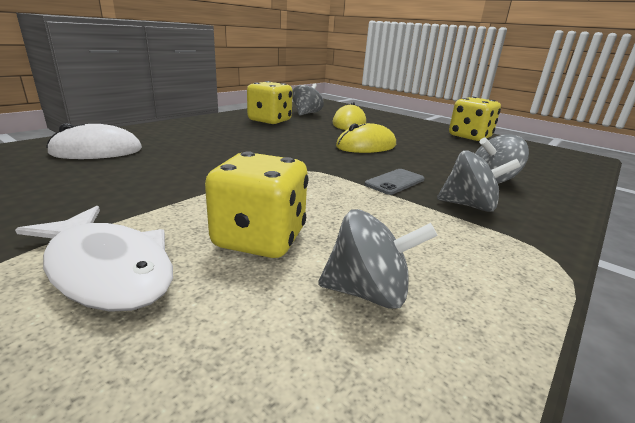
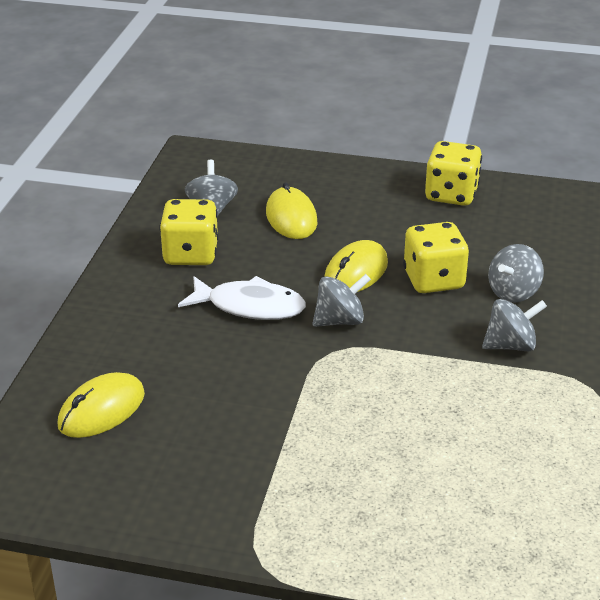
camera: 25 degrees left, 10 degrees up
(97, 151) = (102, 410): white mouse -> yellow mouse
(107, 269) = (326, 521): white fish -> white fish (250, 306)
(260, 239) = (389, 454): yellow dice -> yellow dice (433, 280)
(368, 292) = (493, 467): grey spinning top -> grey spinning top (340, 321)
(395, 182) = (431, 335): grey phone -> none

